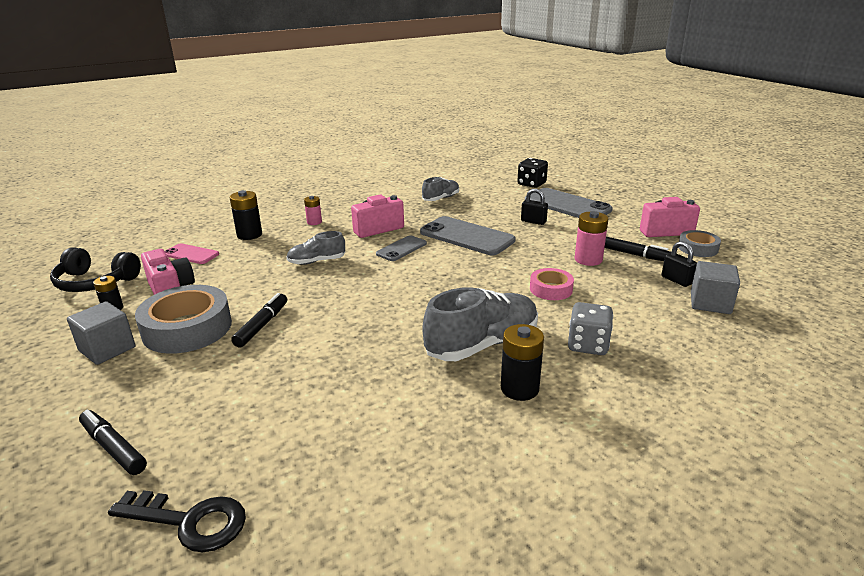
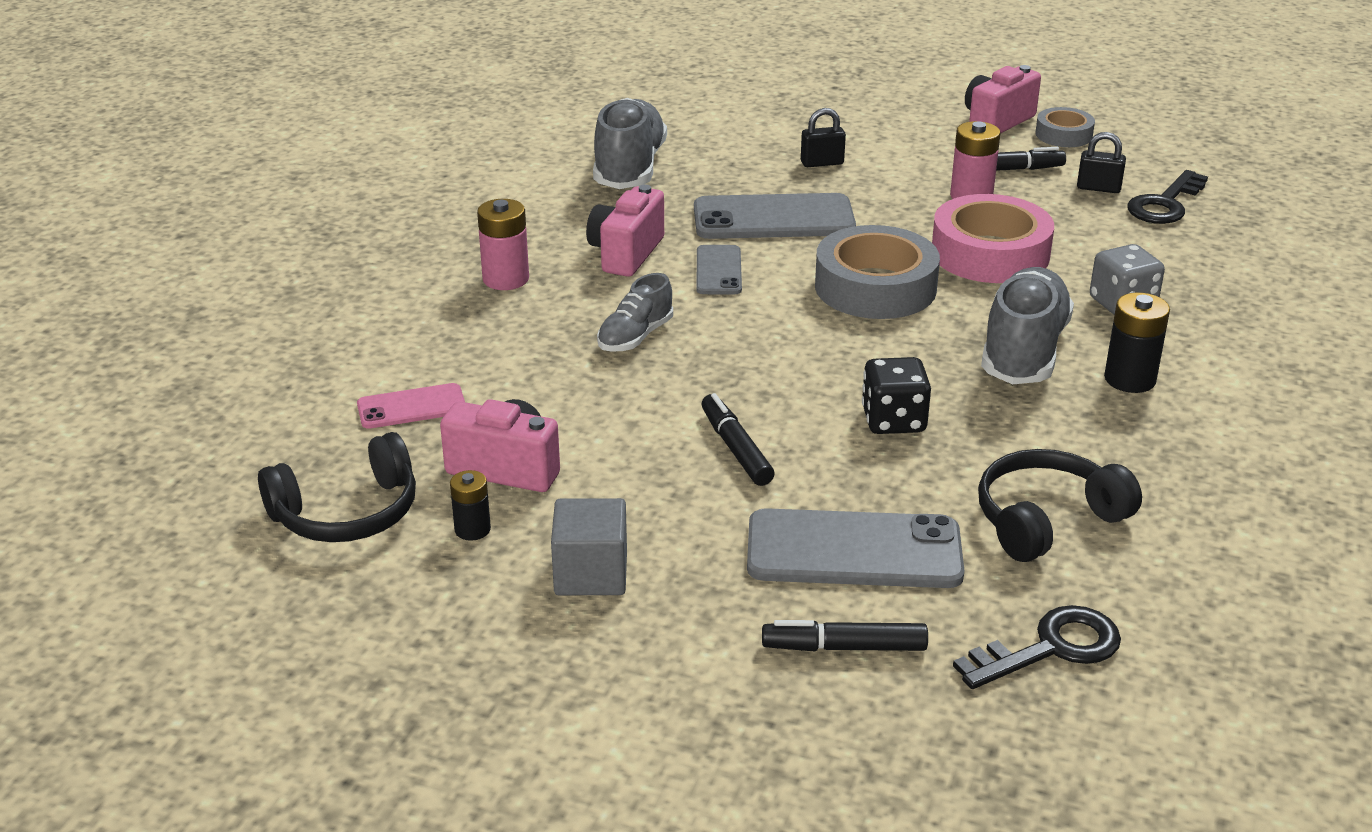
camera: 40 degrees left, 5 degrees up
(187, 328) = (644, 499): grey tape -> grey tape (875, 287)
(249, 235) = (441, 339): black battery -> none
(314, 222) = (506, 279): pink battery -> pink battery, size x1.60
(328, 442) = (1047, 520): none -> black headphones
(441, 198) = (629, 168): grey shoe -> grey shoe, size x1.78
(531, 184) = (720, 98): black dice -> black dice (893, 420)
(551, 289) = (990, 253): pink tape -> pink tape, size x1.84
(567, 205) = (824, 120): grey phone -> grey phone (854, 551)
(710, 303) = (1165, 204): grey cube -> black key

